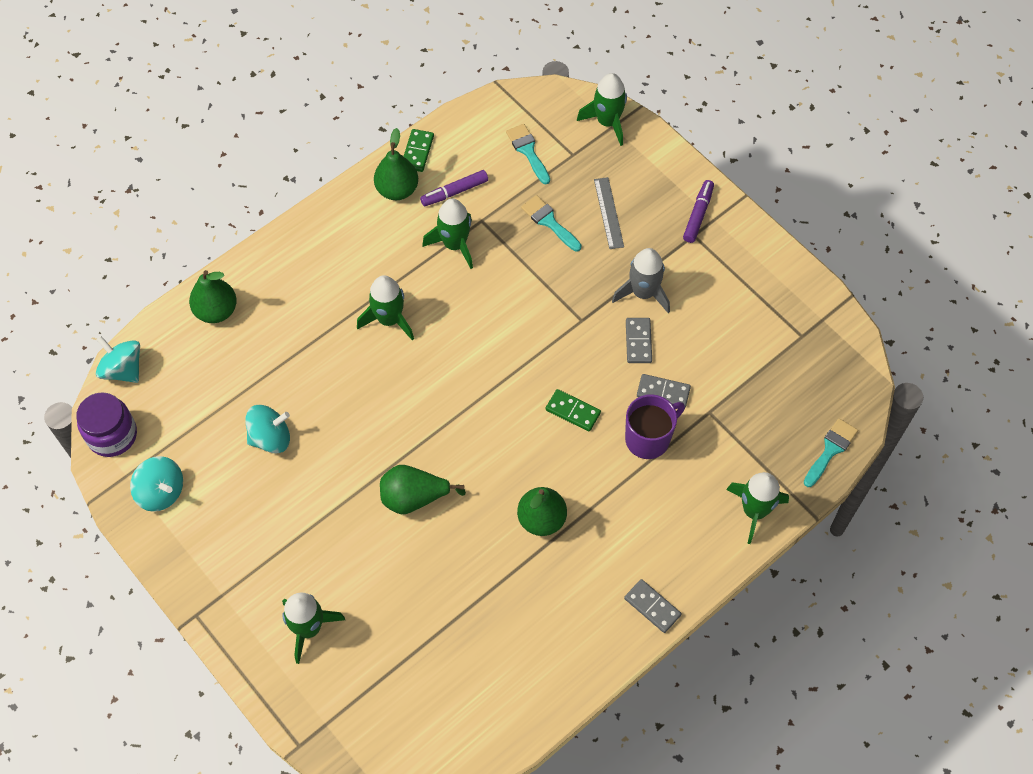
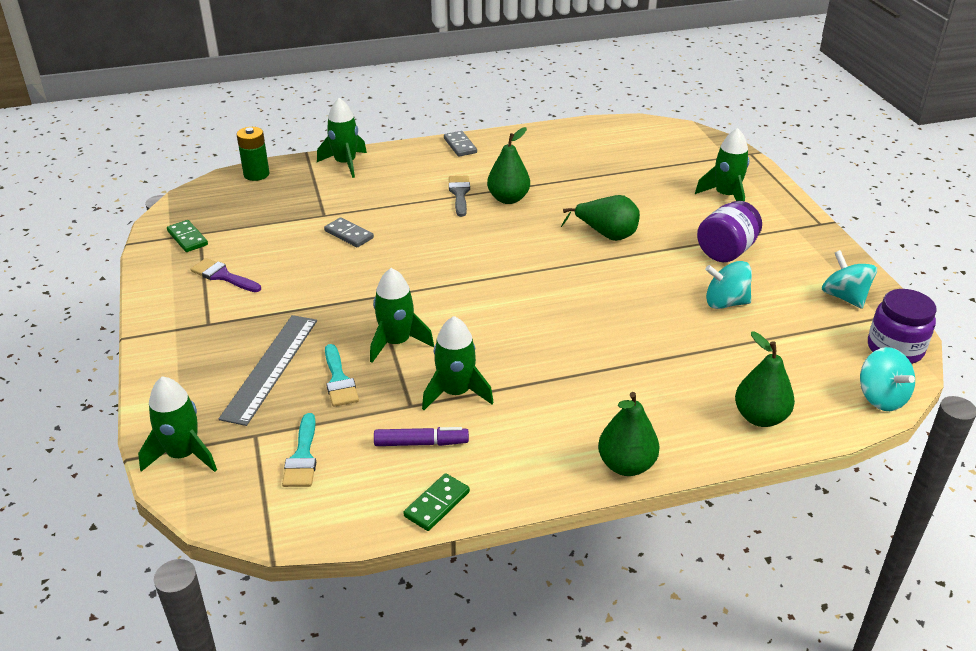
camera: 155 degrees left, 25 degrees down
(286, 520) = (726, 251): none -> purple jar
(389, 319) = (566, 352): green rocket -> green rocket (397, 343)
(397, 190) = (488, 469): green pear -> green pear (626, 465)
(573, 411) = (435, 244): green domino -> green domino (187, 238)
(597, 507) = (459, 193): none -> grey brush
(608, 213) = (271, 367): grey ruler -> grey ruler, size x1.64
(638, 341) = (338, 268): grey domino -> none
(643, 292) = (300, 298): grey rocket -> none
(648, 438) = (386, 214): purple mug -> none
(698, 214) = (185, 337): purple marker -> none
(730, 291) = (223, 276): none -> purple brush
(830, 450) = (256, 174): turquoise brush -> green battery

